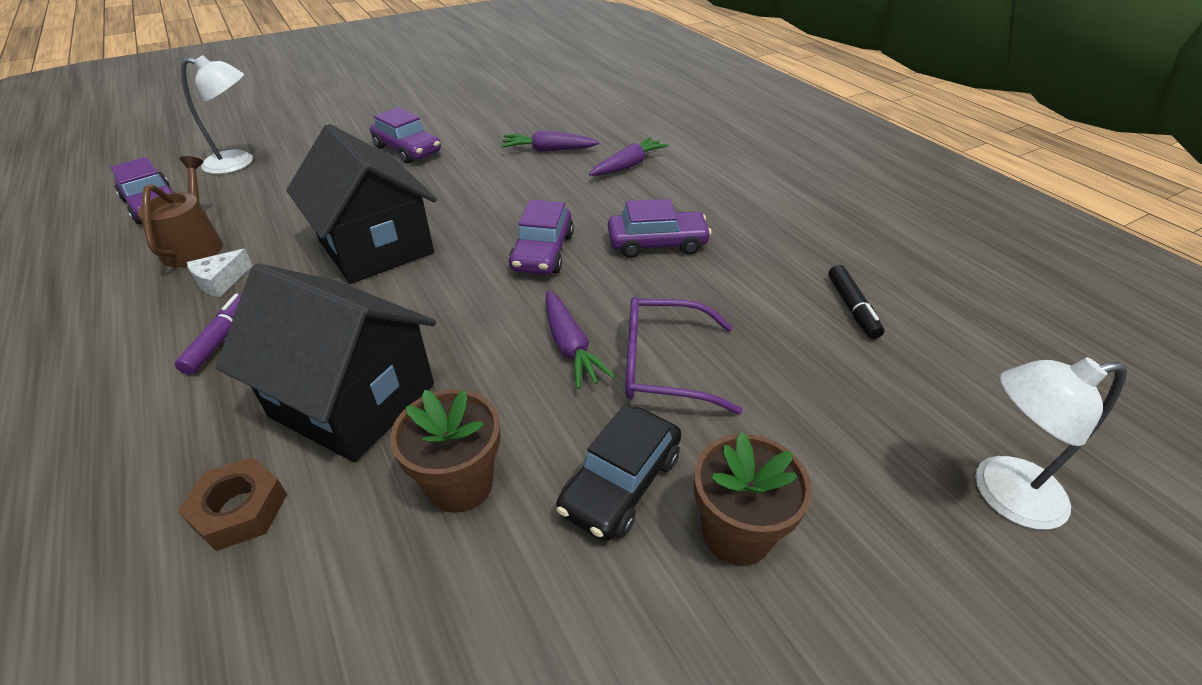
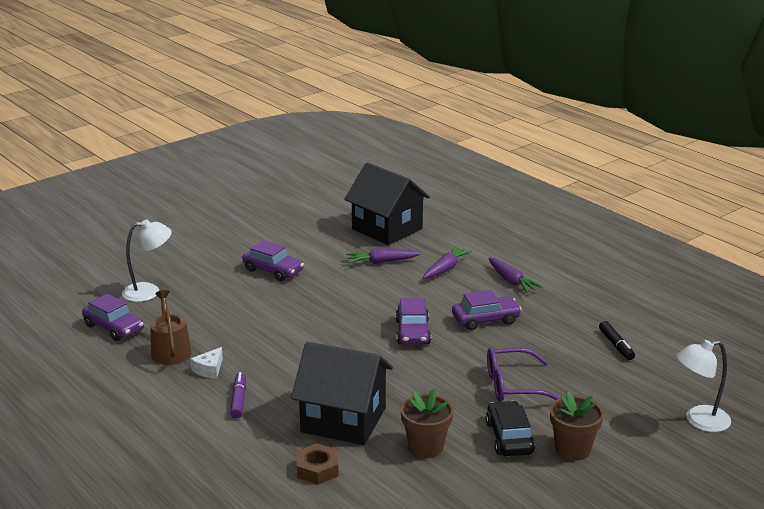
camera: 10 degrees left, 15 degrees down
(376, 247) = (298, 340): black house -> black house (387, 229)
(570, 347) = (455, 382): purple carrot -> purple carrot (511, 281)
(621, 483) = (509, 438): black car -> black car turned 150 degrees clockwise

